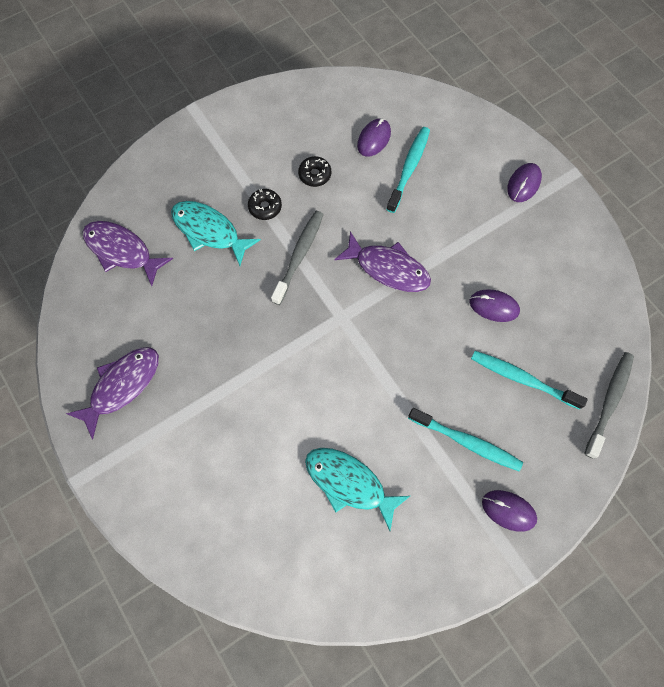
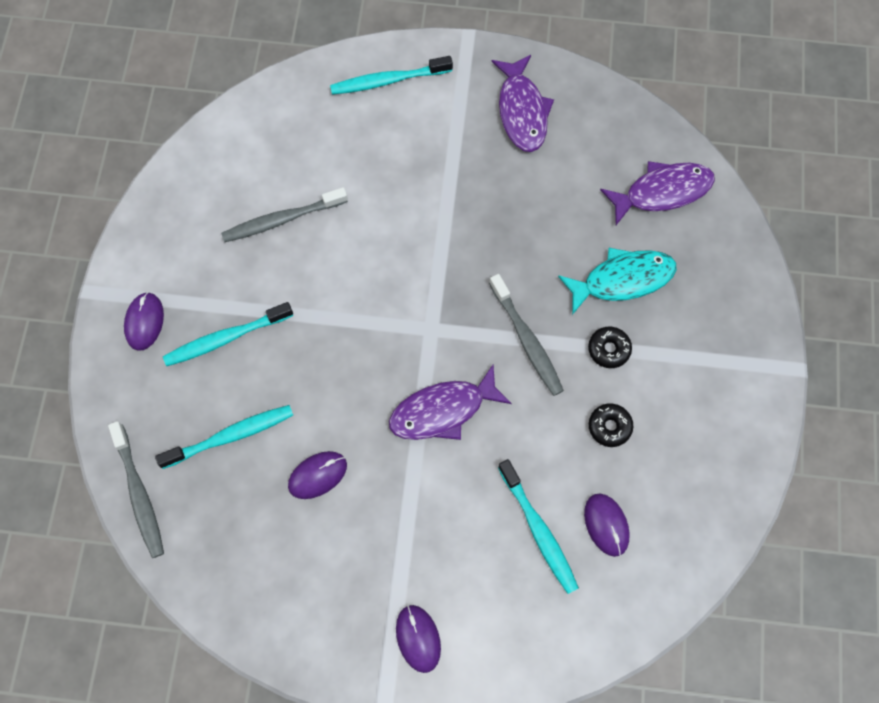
camera: 130 degrees right, 0 degrees up
(167, 507) = (388, 81): none -> turquoise toothbrush
(349, 483) = (282, 220): turquoise fish -> grey toothbrush
(508, 510) = (144, 322): purple mouse -> purple mouse turned 60 degrees counterclockwise

